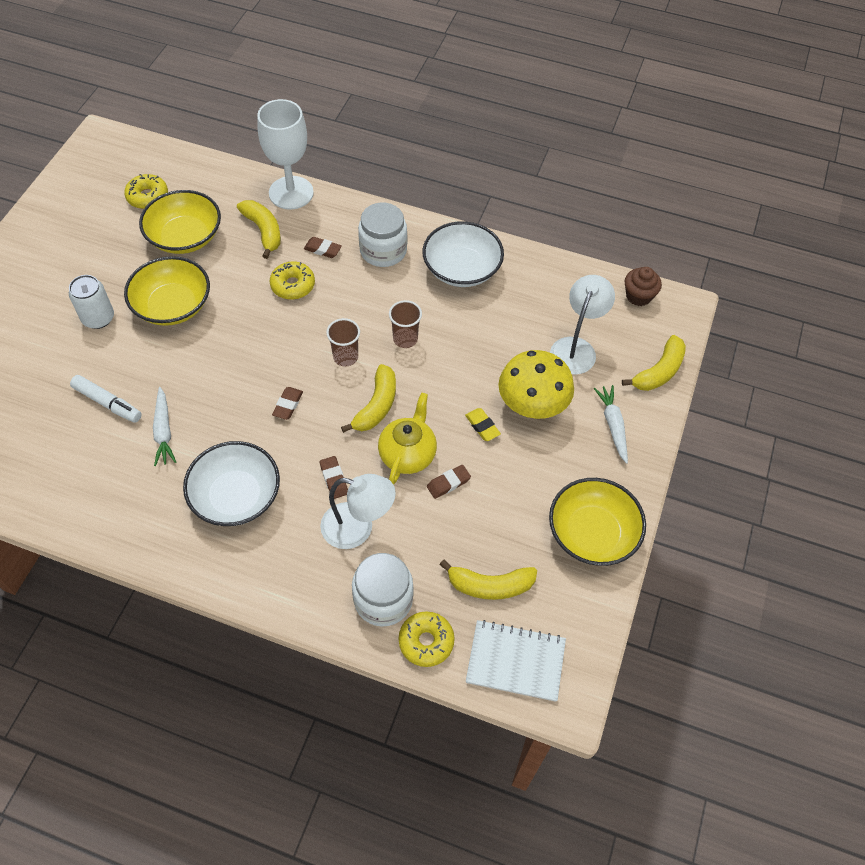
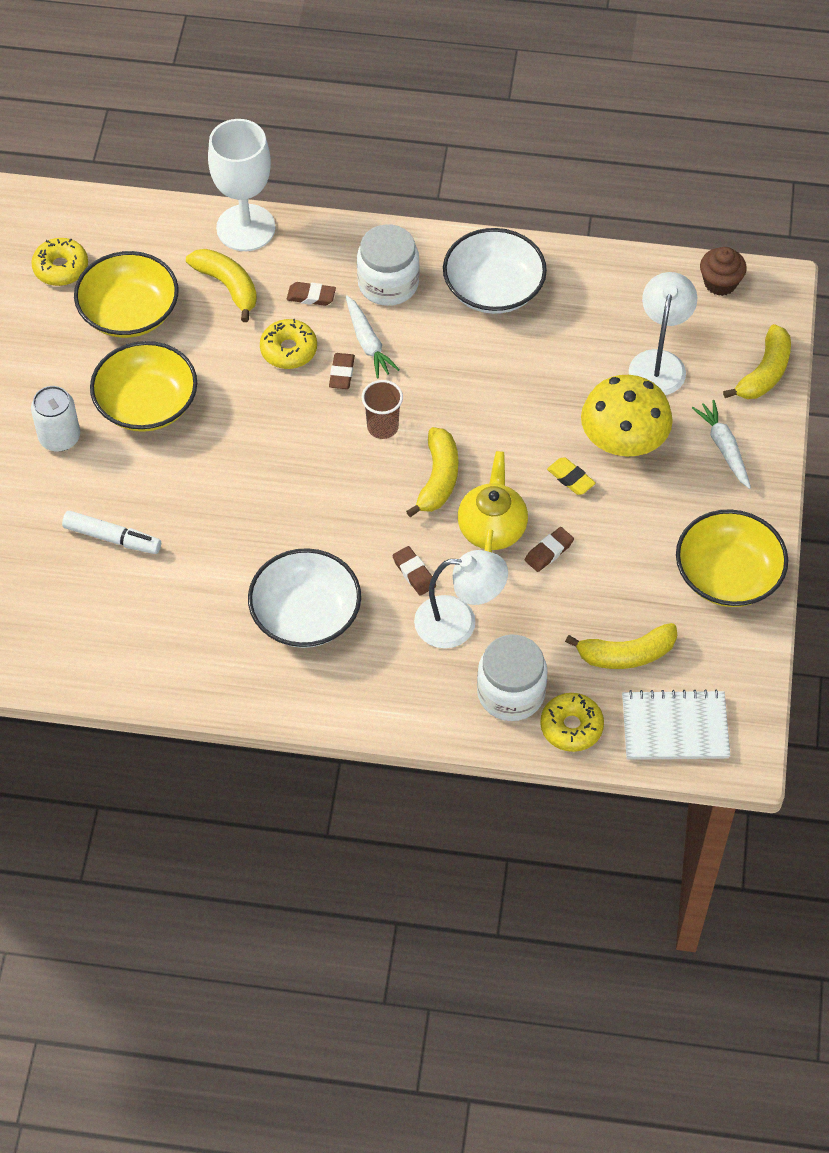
camera: 10 degrees left, 0 degrees up
(164, 431) = (193, 558): white carrot -> white carrot (368, 342)
(288, 405) = (331, 498): brown eraser -> brown eraser (342, 373)
(405, 339) = (449, 391): brown cup -> none

